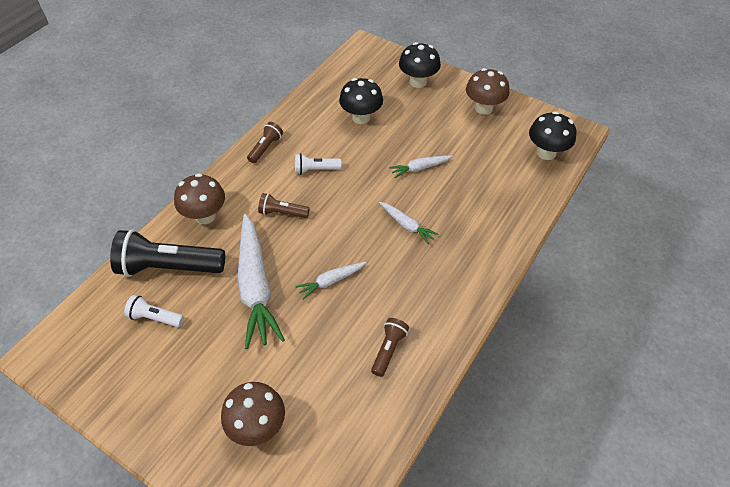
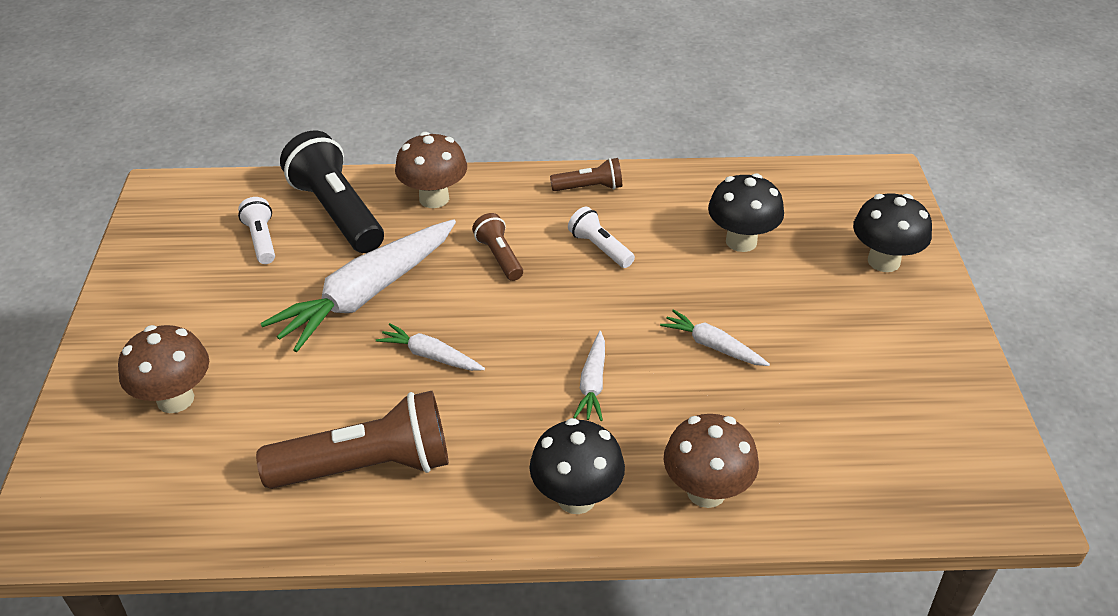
camera: 55 degrees right, 10 degrees down
(388, 350) = (367, 467): brown flashlight -> brown flashlight, size x1.98
(483, 108) = (921, 359): brown mushroom -> brown mushroom (706, 491)
(546, 153) = (916, 481): black mushroom -> black mushroom (576, 497)

